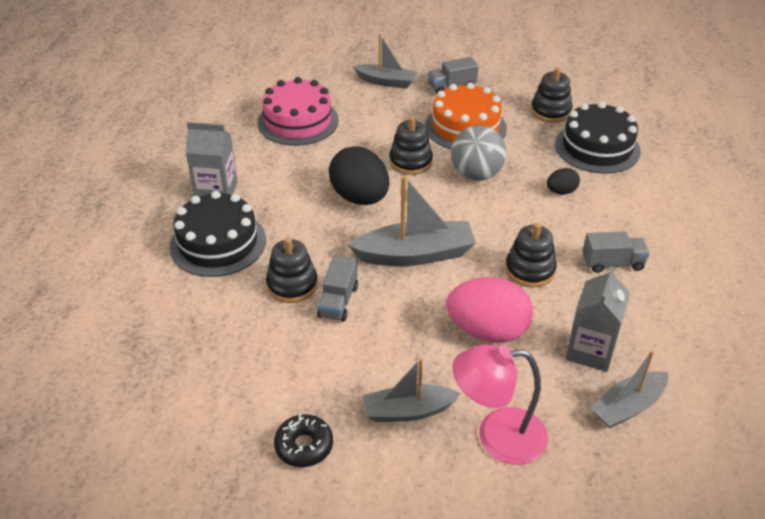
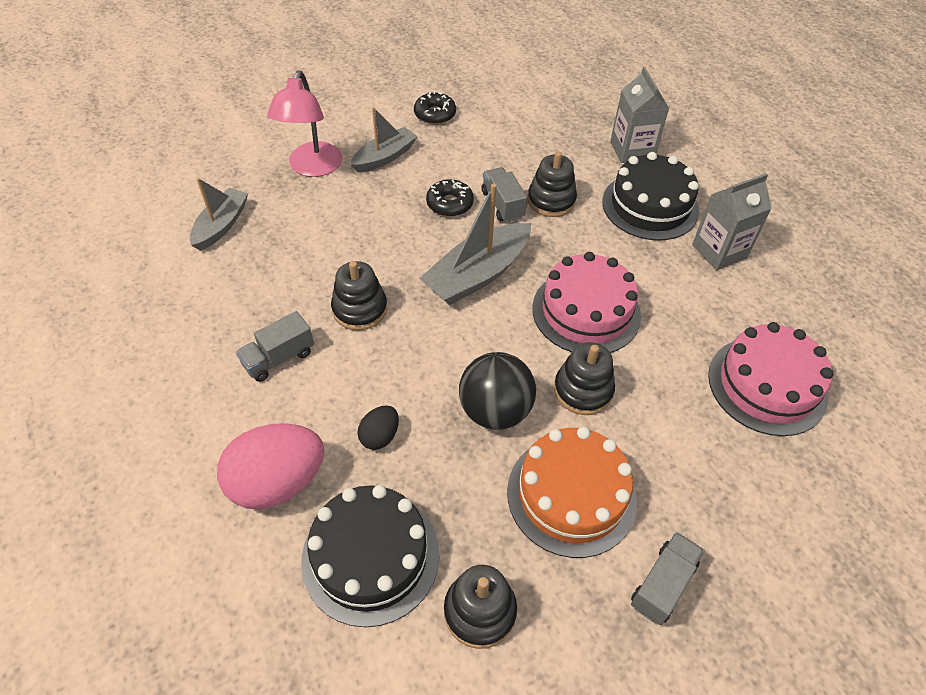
camera: 145 degrees right, 10 degrees up
(360, 198) = (586, 311): black egg -> pink cake
(385, 324) = (449, 204): none -> black donut
(386, 82) = (758, 536): grey boat -> none
(476, 174) = (495, 411): grey ball -> black ball
(487, 331) = (364, 235): pink egg -> pink egg (278, 482)
(497, 436) = (312, 168): pink lamp -> pink lamp turned 135 degrees clockwise
(590, 351) = (268, 256): grey carton -> grey carton (632, 150)

